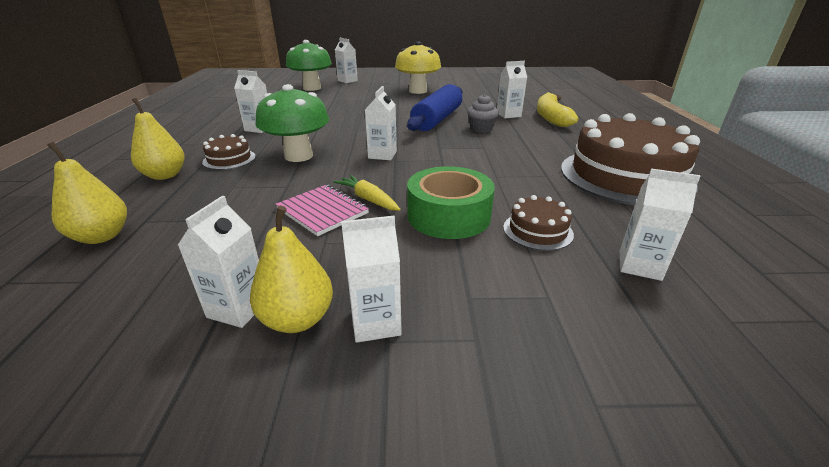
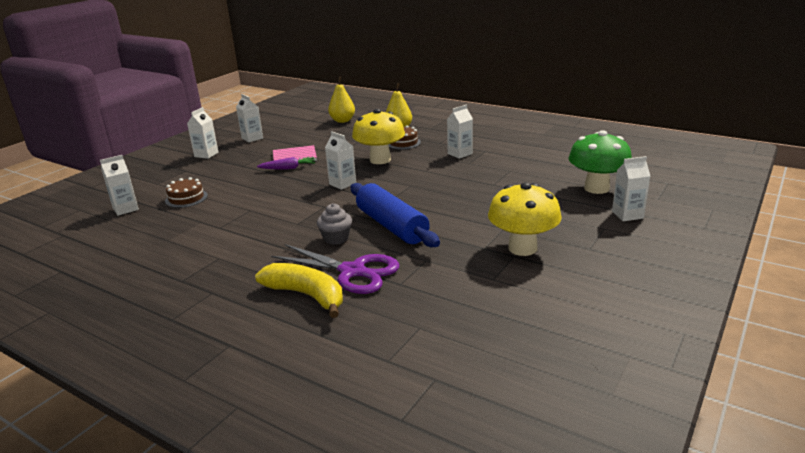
camera: 125 degrees right, 5 degrees down
(297, 319) = (230, 145): yellow pear -> none
(298, 156) = (380, 160): green mushroom -> yellow mushroom
(368, 199) = (288, 168): yellow carrot -> purple carrot
(449, 215) = (237, 182): green tape -> none
(508, 115) = (352, 271): white carton -> purple scissors
(625, 176) = (164, 256): brown cake -> none

